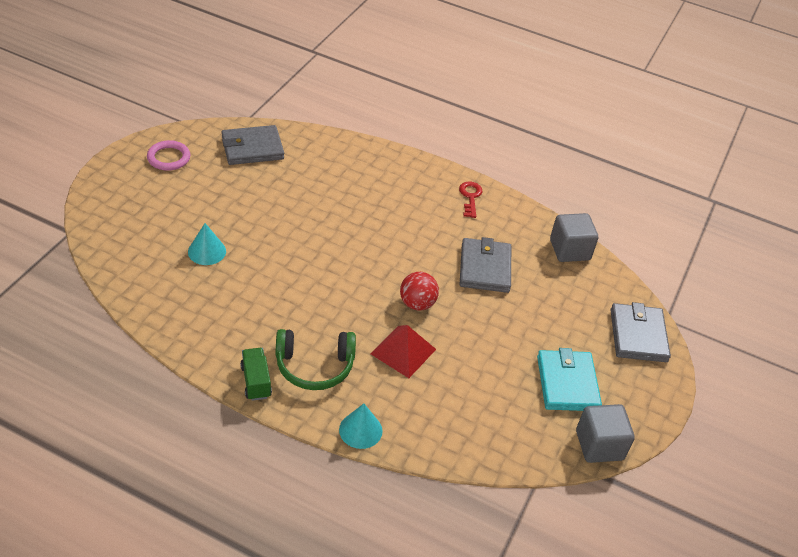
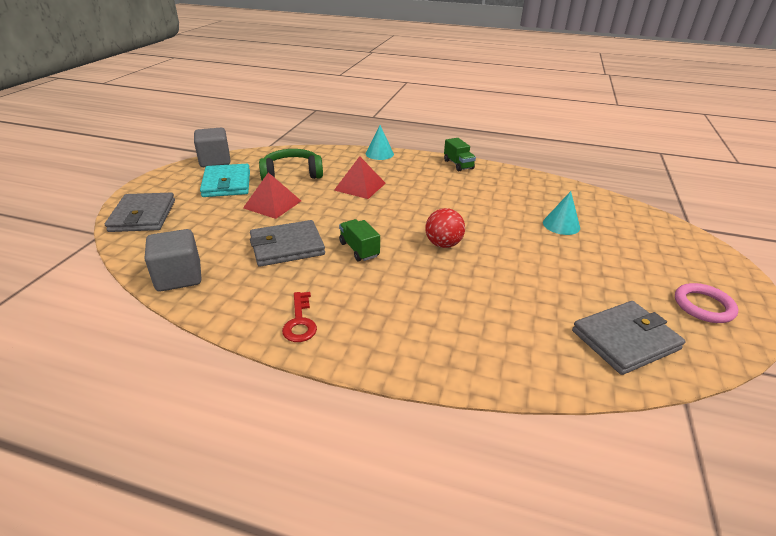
camera: 175 degrees right, 10 degrees down
(314, 366) = (423, 174): green headphones -> green headphones (292, 174)
(417, 304) = (354, 213): red ball -> red ball (443, 244)
(419, 254) = (359, 249): none -> green truck
(484, 268) = (287, 246): grey wallet -> grey wallet turned 75 degrees clockwise
(506, 333) = (272, 204): none -> red pyramid

